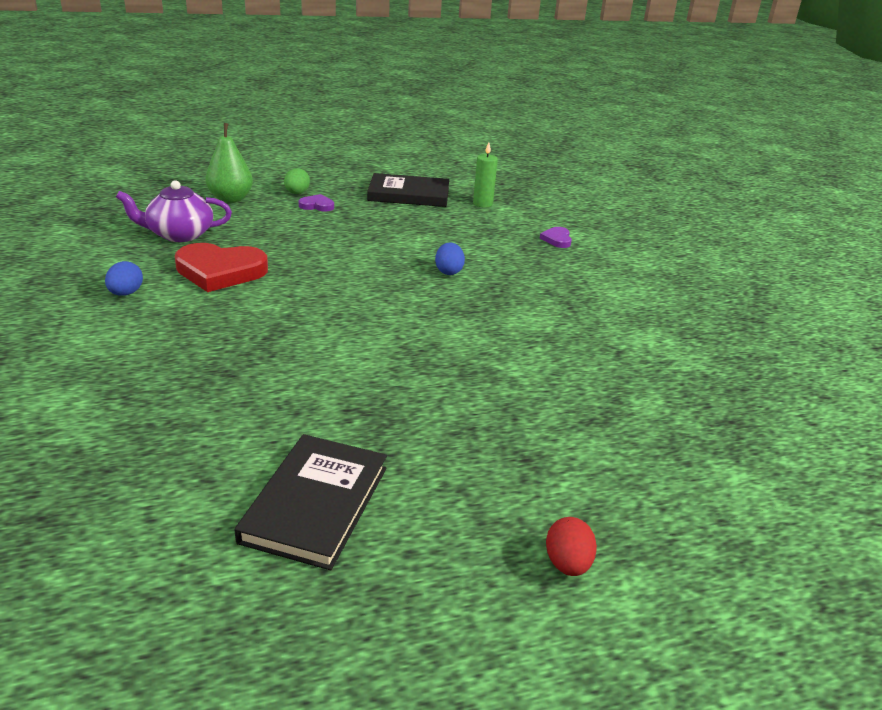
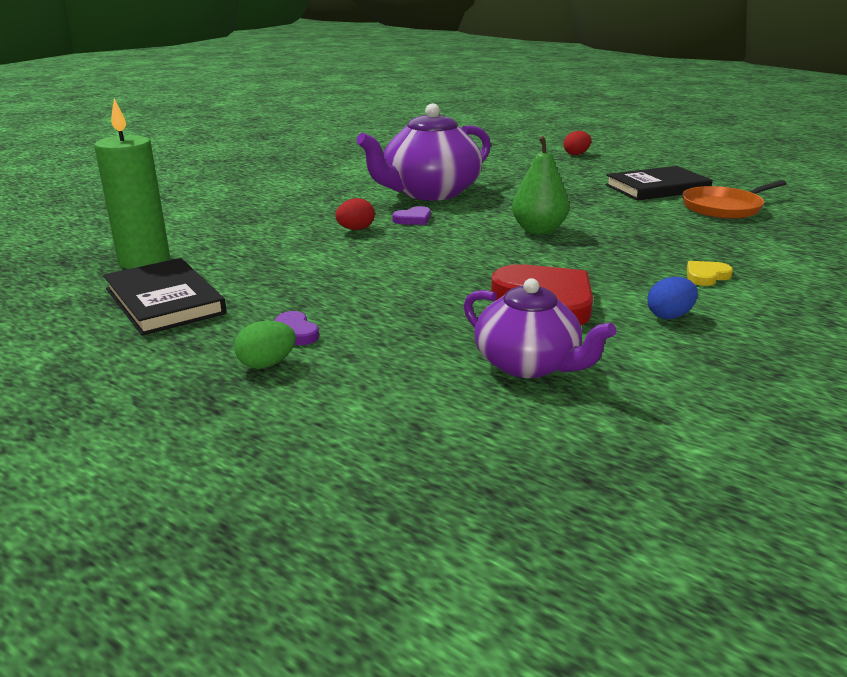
camera: 125 degrees left, 5 degrees down
(124, 345) = (706, 276): none -> yellow heart
(182, 495) = (724, 207): none -> orange pan
(231, 199) = (367, 397): green pear -> green pear (538, 230)
(448, 271) = (355, 229): blue egg -> red egg
(482, 204) = (144, 261): green candle -> green candle, size x1.75
(508, 341) = (429, 192): none -> purple teapot
(557, 239) = (209, 216): purple heart -> purple heart (413, 219)

